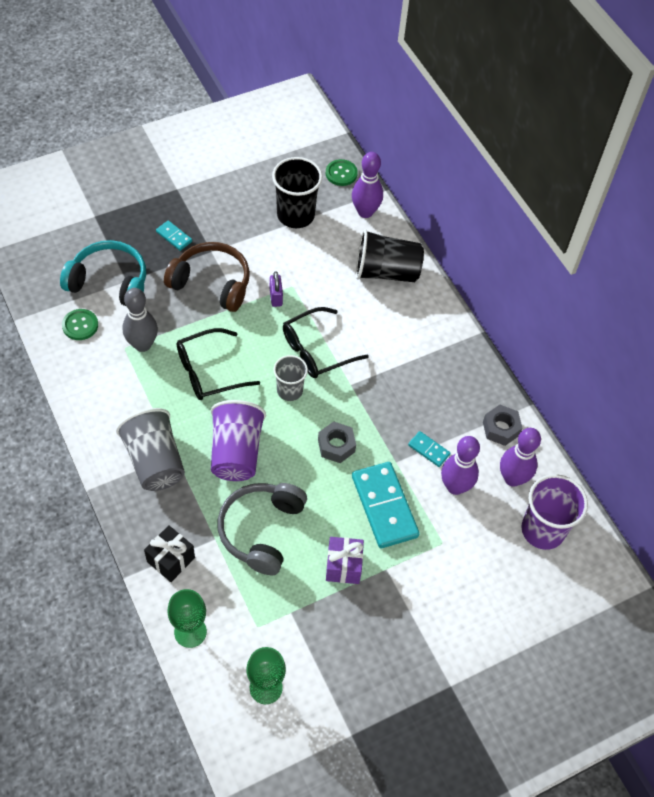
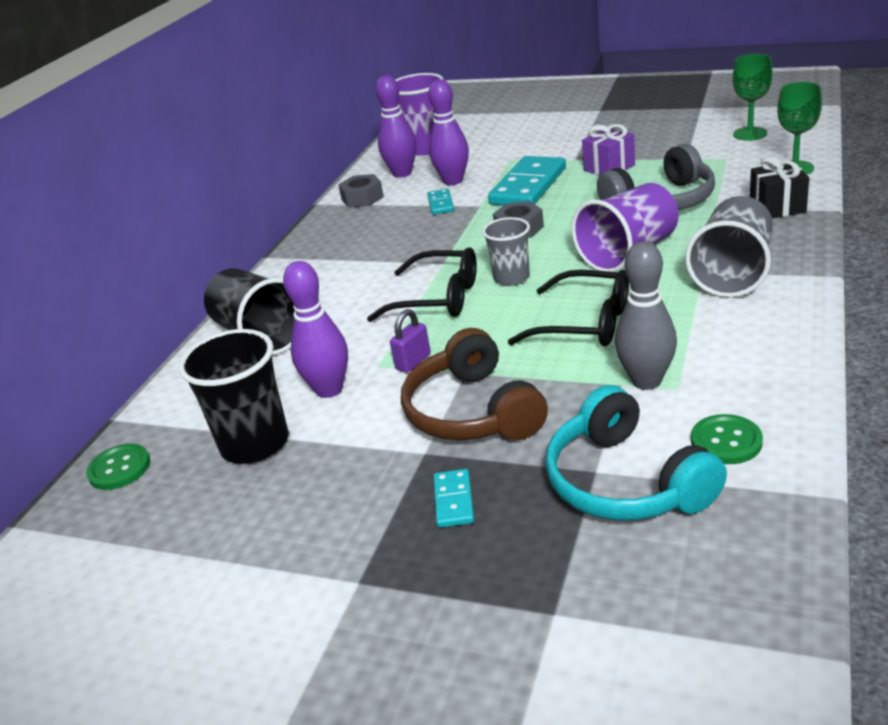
camera: 125 degrees left, 25 degrees down
(365, 212) = (176, 405): purple bowling pin -> purple bowling pin (329, 389)

